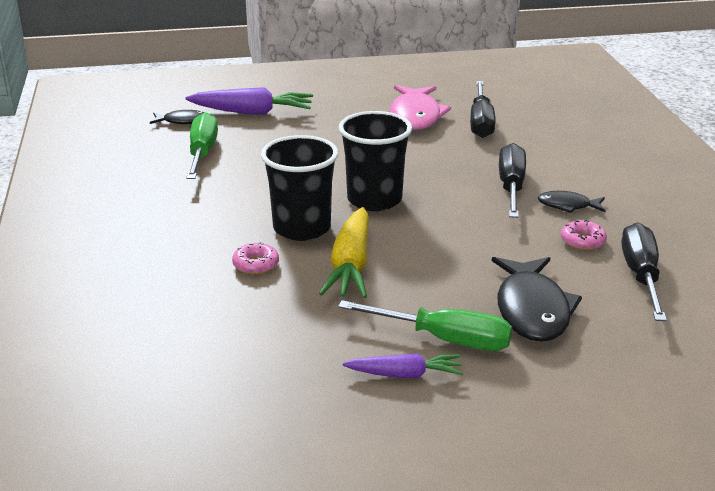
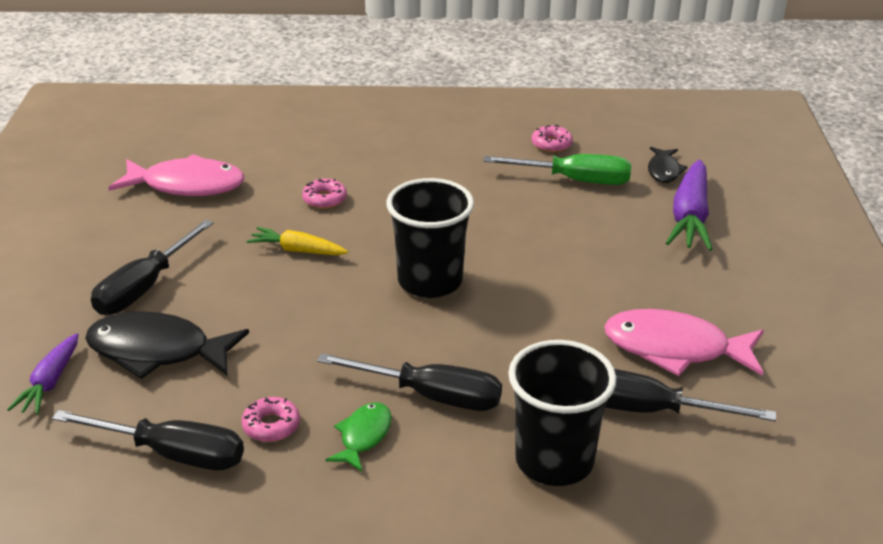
camera: 100 degrees right, 5 degrees up
(137, 165) = (551, 144): none -> pink donut
(241, 357) = (187, 185): none -> pink fish
(302, 228) = (383, 229): black cup -> black cup (554, 461)
(350, 265) = (297, 250): yellow carrot -> yellow carrot, size x0.60
(405, 375) = (110, 259): purple carrot -> purple carrot (50, 382)
(444, 339) = (144, 287): green screwdriver -> black screwdriver
(568, 206) = (363, 436): black fish -> green fish

